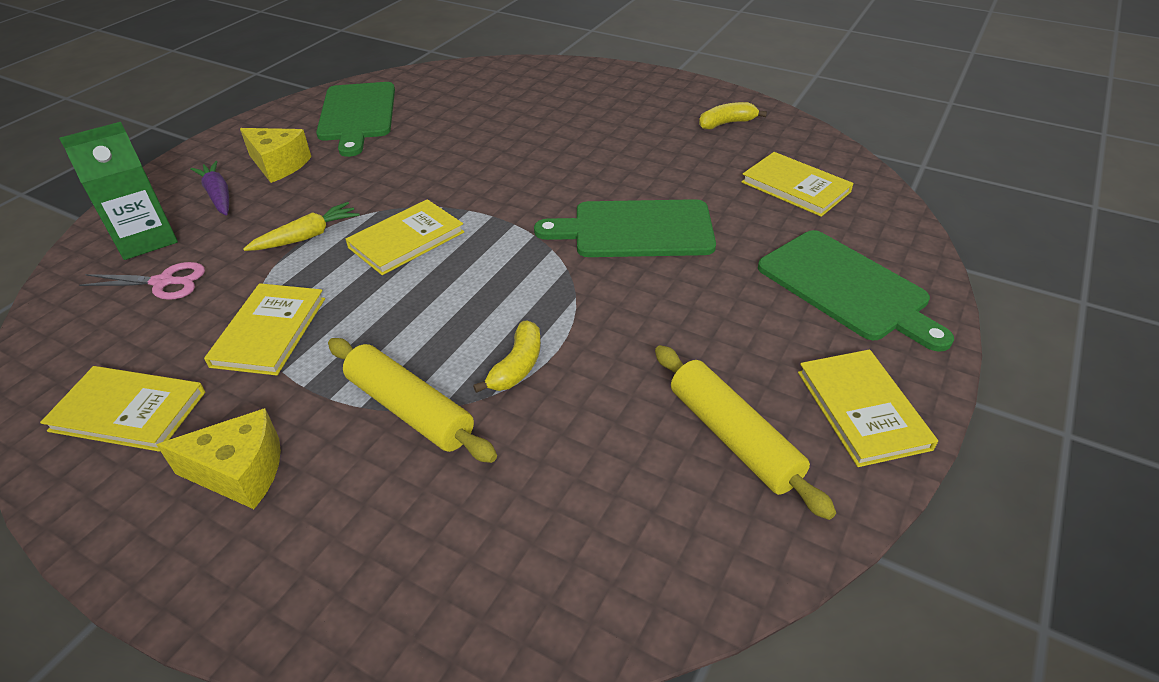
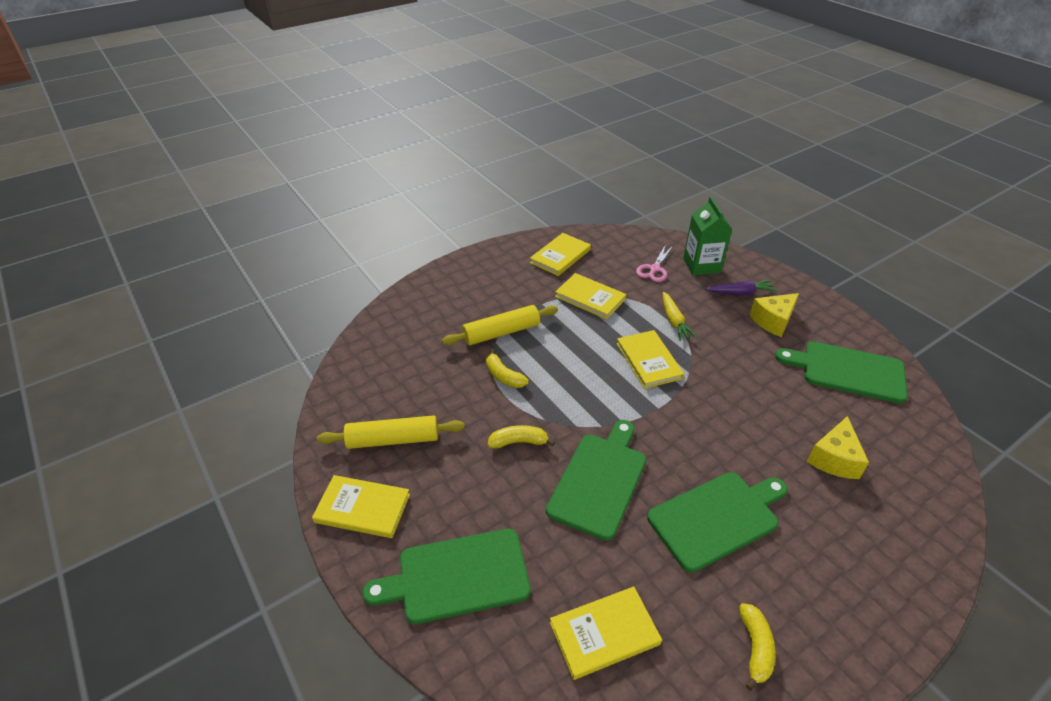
camera: 115 degrees right, 0 degrees up
(240, 472) = (501, 281): yellow cheese -> yellow cheese (834, 459)
(619, 156) = (717, 518): none -> green cutting board
(631, 307) = (518, 442): none -> yellow banana

